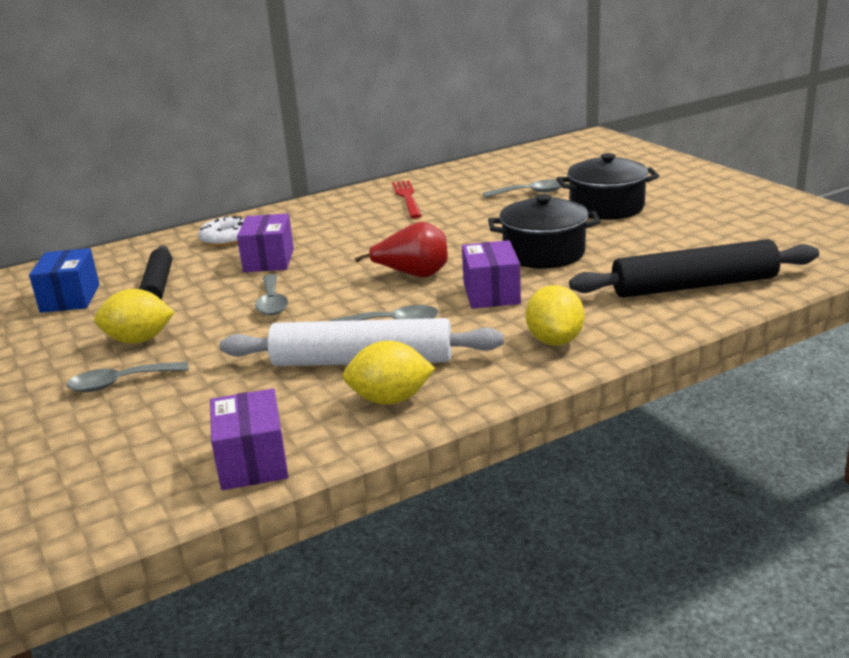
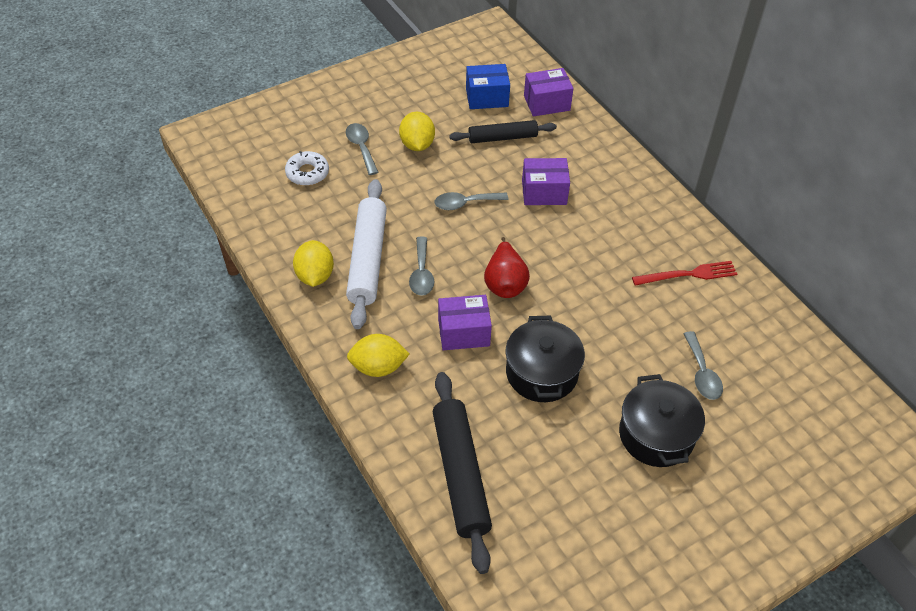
camera: 85 degrees right, 25 degrees up
(226, 239) = (591, 161): white donut -> white donut (307, 173)
(252, 462) = (261, 219): purple box -> purple box (546, 103)

